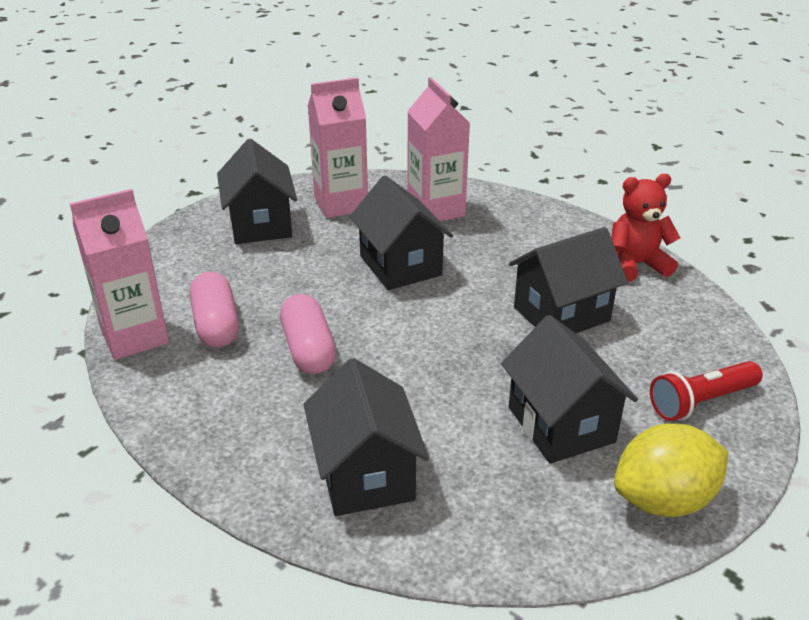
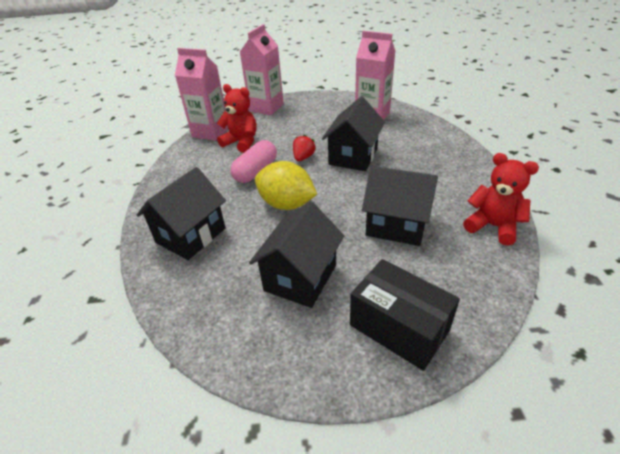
camera: 50 degrees right, 5 degrees up
(216, 325) = (241, 142): pink capsule -> red teddy bear
(260, 224) = (322, 110): black house -> none
(342, 298) = (303, 157): none -> red strawberry
(436, 210) = (415, 139): pink carton -> pink carton (266, 108)
(663, 500) = (284, 357): yellow lemon -> yellow lemon (286, 204)
(701, 401) = (399, 327): red flashlight -> black box

